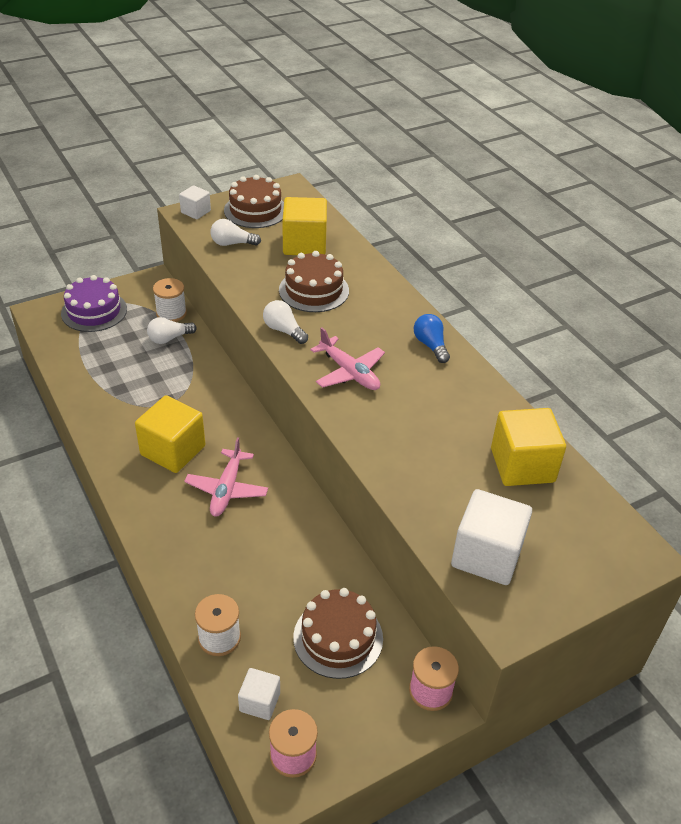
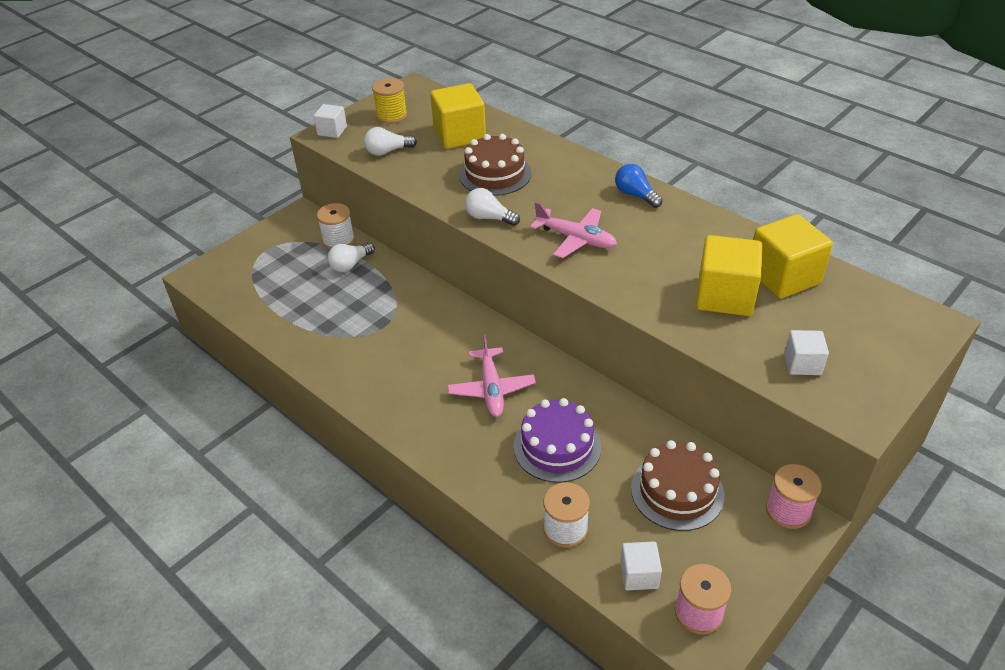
camera: 15 degrees left, 0 degrees up
(94, 311) = (257, 259): purple cake -> purple cake (557, 446)
(173, 450) = (416, 368): yellow cube -> yellow cube (724, 296)
(255, 210) = (391, 116): brown cake -> yellow spool
(486, 555) = (802, 364): white cube -> white cube, size x0.54

